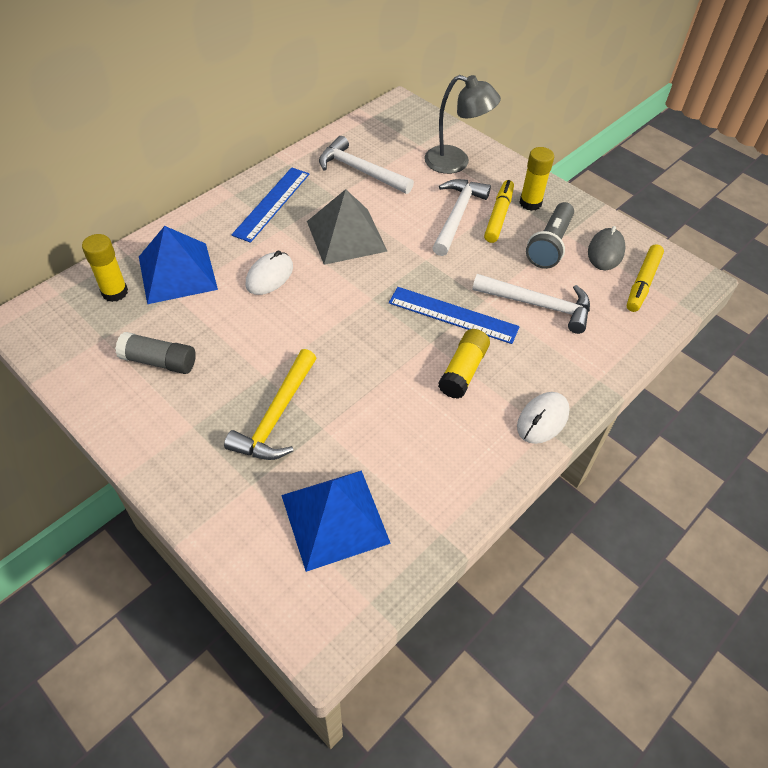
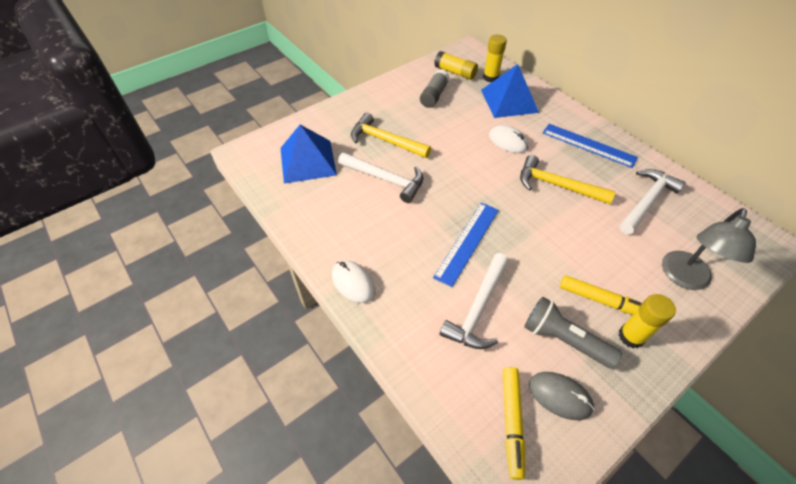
camera: 100 degrees right, 0 degrees up
(346, 236) = (557, 185): grey pyramid -> yellow hammer
(457, 216) = (596, 265): white hammer -> white hammer (385, 179)
(463, 371) = (408, 239): yellow glue stick -> yellow glue stick (455, 72)
(642, 283) = (511, 422): yellow marker -> yellow marker turned 120 degrees counterclockwise

